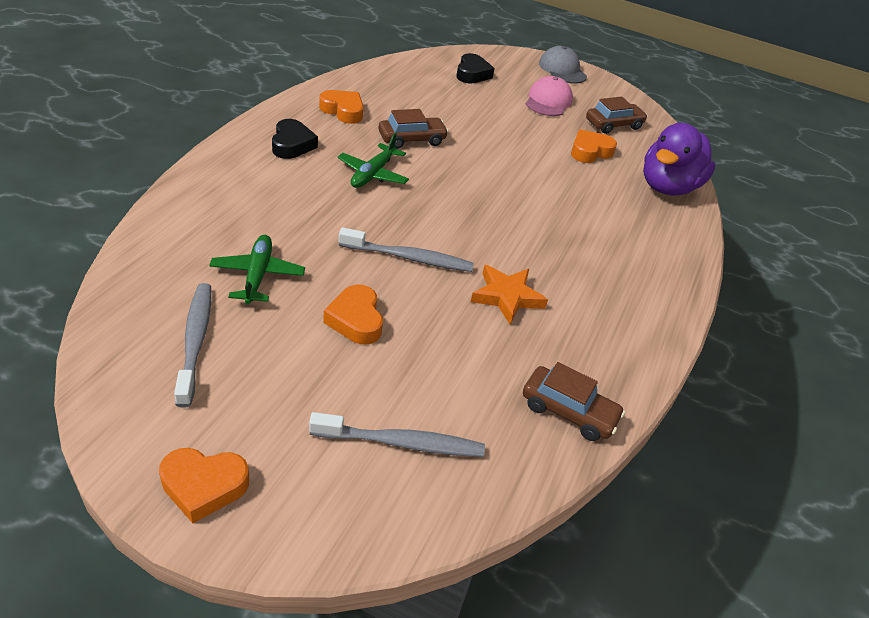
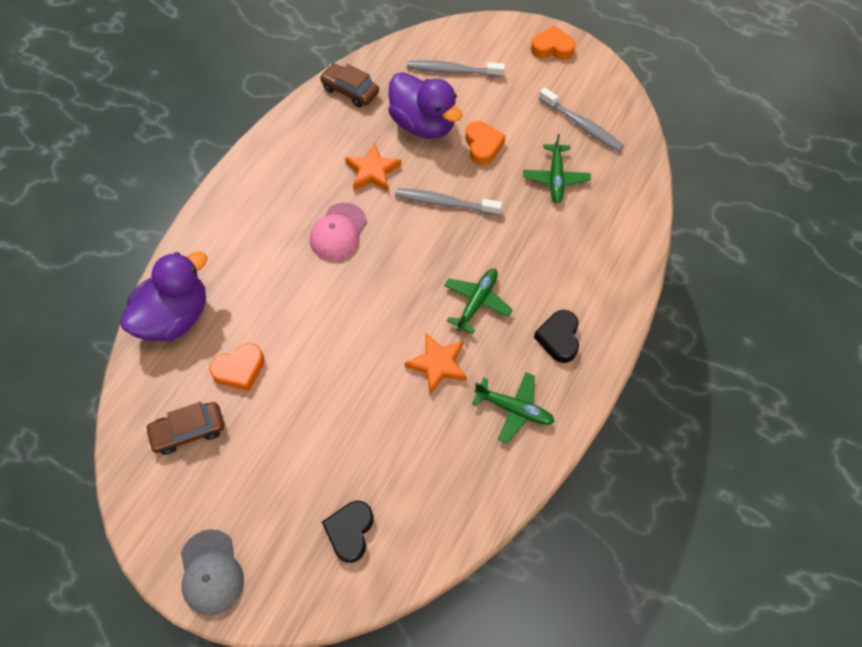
camera: 170 degrees left, 20 degrees up
(195, 341) = (582, 125): grey toothbrush -> grey toothbrush turned 45 degrees counterclockwise
(343, 111) = (514, 409): orange heart -> green plane
(412, 139) = (438, 364): brown car -> orange star
(445, 354) = (423, 124): none -> purple duck
(548, 101) = (258, 475): pink cap -> pink cap (338, 232)

